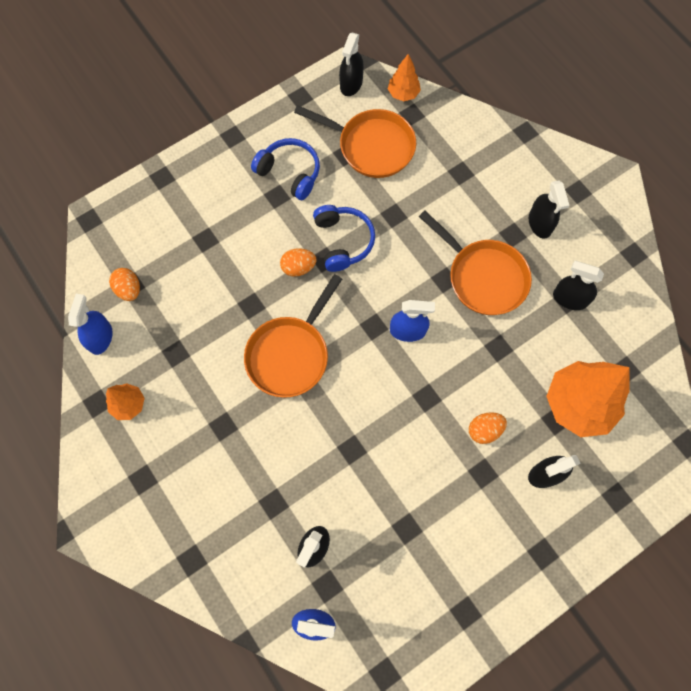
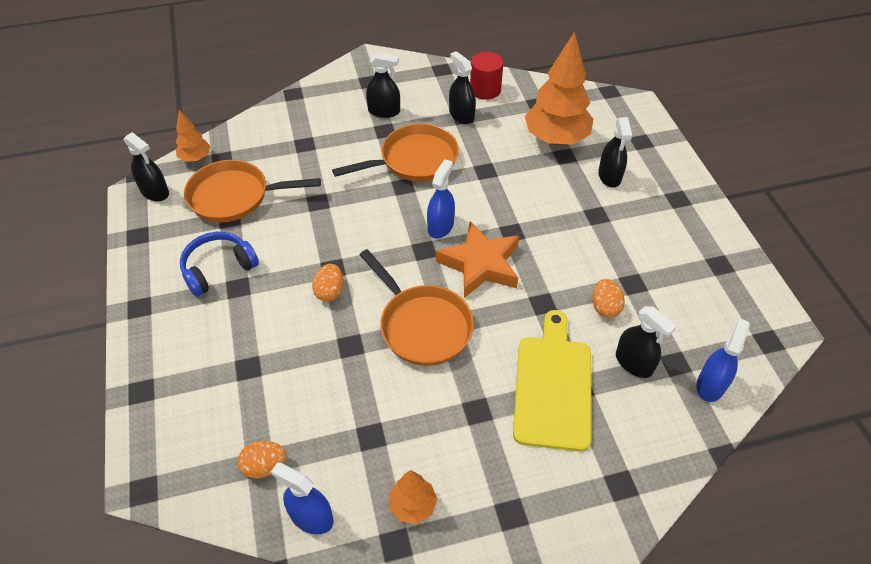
camera: 70 degrees left, 20 degrees down
(266, 482) = (553, 386): none -> yellow cutting board
(343, 241) = (322, 247): blue headphones -> none
(371, 146) = (234, 196): orange pan -> orange pan turned 135 degrees counterclockwise
(376, 381) = (480, 264): none -> orange star
(484, 430) = (557, 202): orange egg -> orange egg (605, 307)
(569, 299) = (461, 115): black spray bottle -> black spray bottle turned 105 degrees clockwise
(622, 309) = (485, 90): none -> red cylinder

